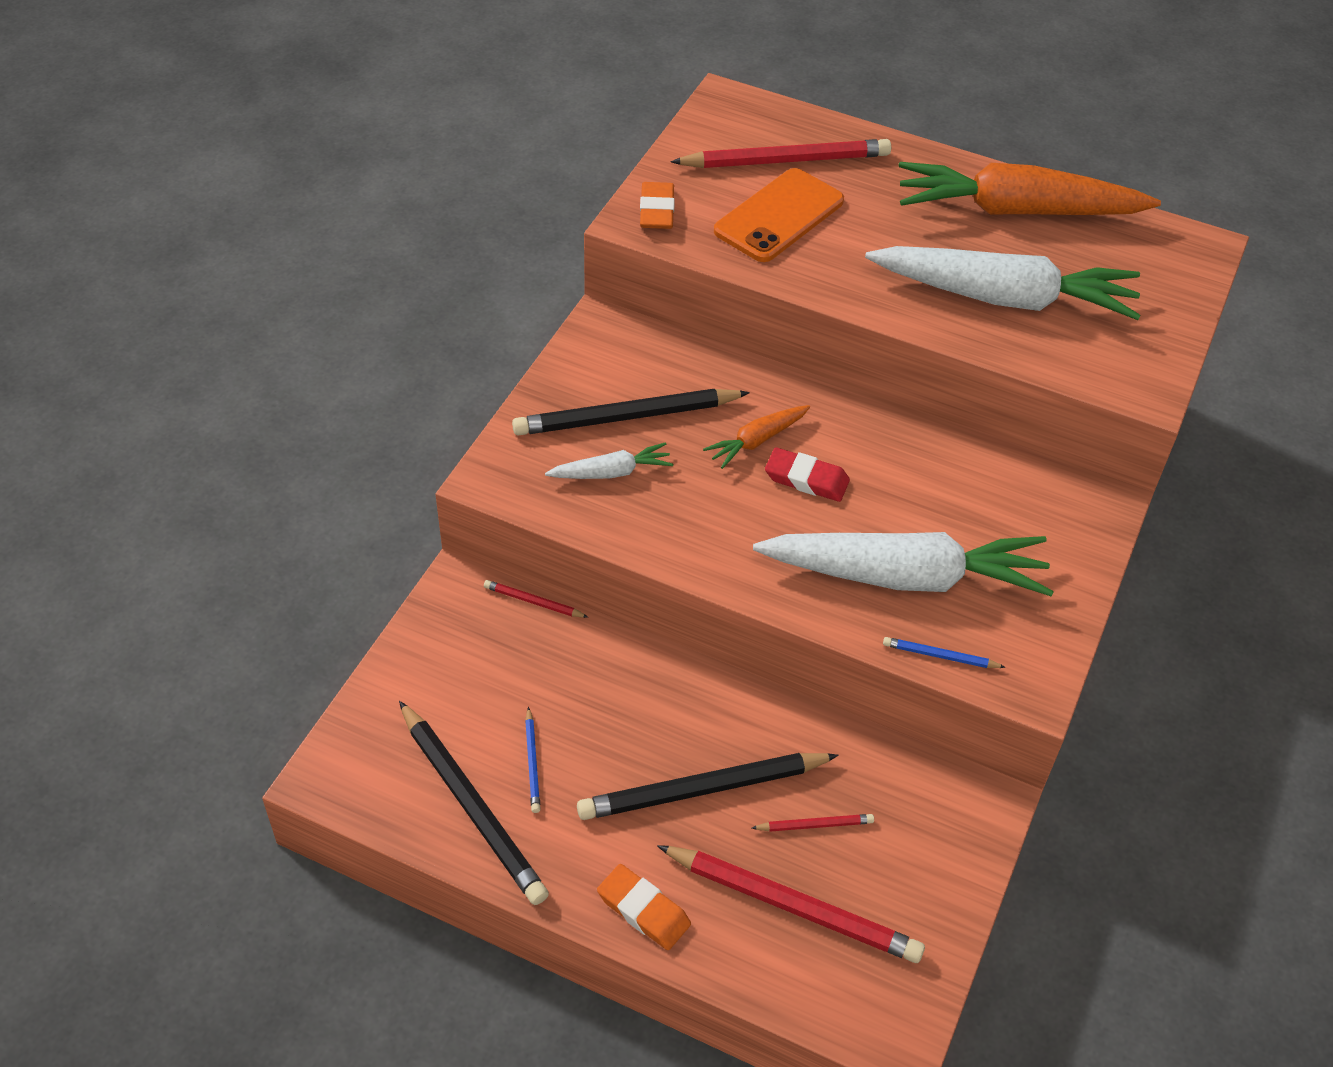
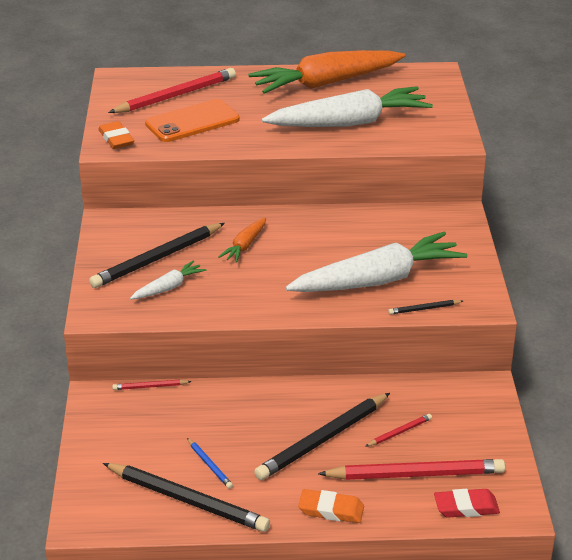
camera: 25 degrees left, 15 degrees down
(779, 216) = (192, 122): orange phone -> orange phone turned 45 degrees clockwise
(806, 479) = (287, 254): red eraser -> red eraser (466, 507)
(940, 656) = (424, 309): blue pencil -> black pencil

